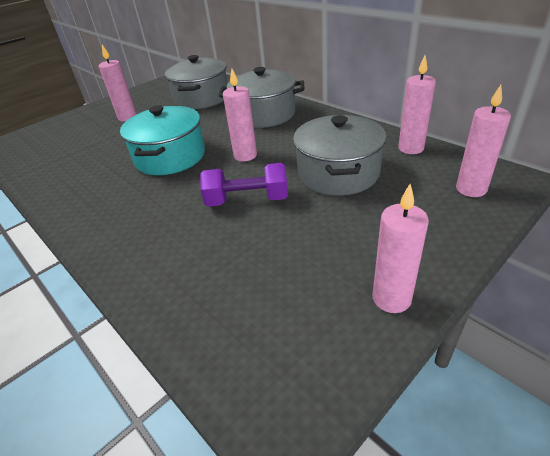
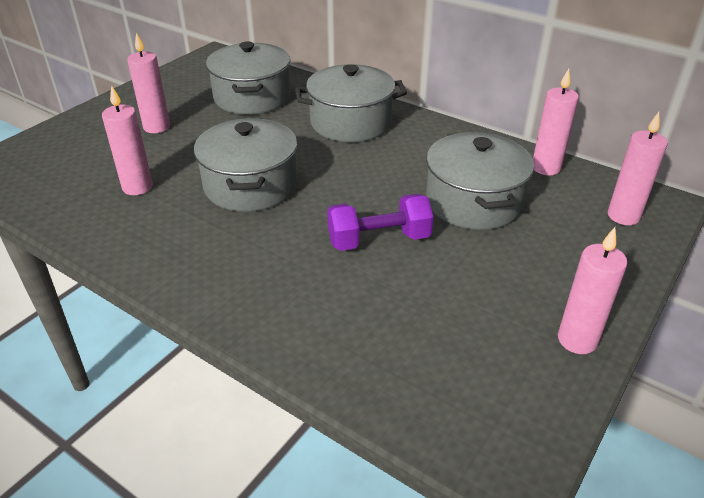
camera: 15 degrees left, 0 degrees up
(170, 157) = (250, 185): turquoise pot -> grey pot
(245, 155) = (350, 181): pink candle -> pink candle (137, 187)

